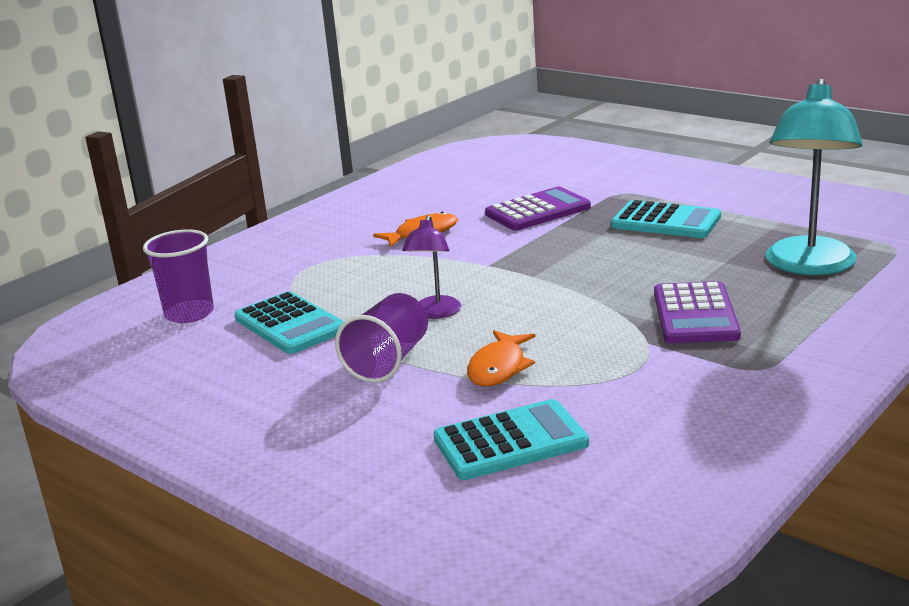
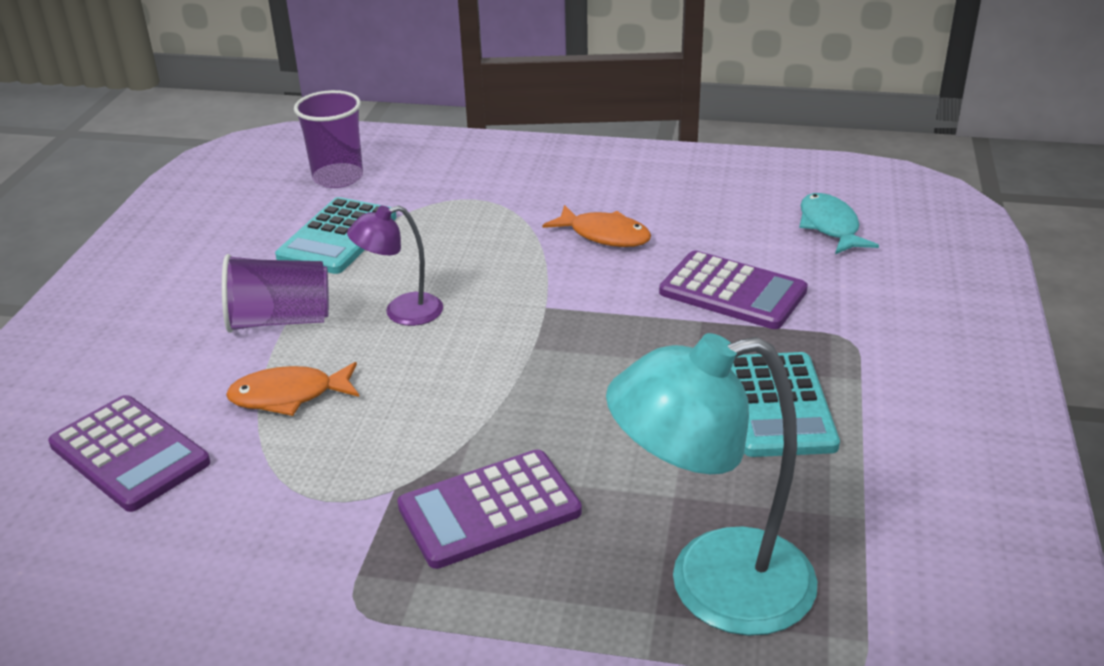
camera: 60 degrees right, 10 degrees up
(499, 174) = (830, 226): none -> turquoise fish
(510, 442) = (129, 454): turquoise calculator -> purple calculator

